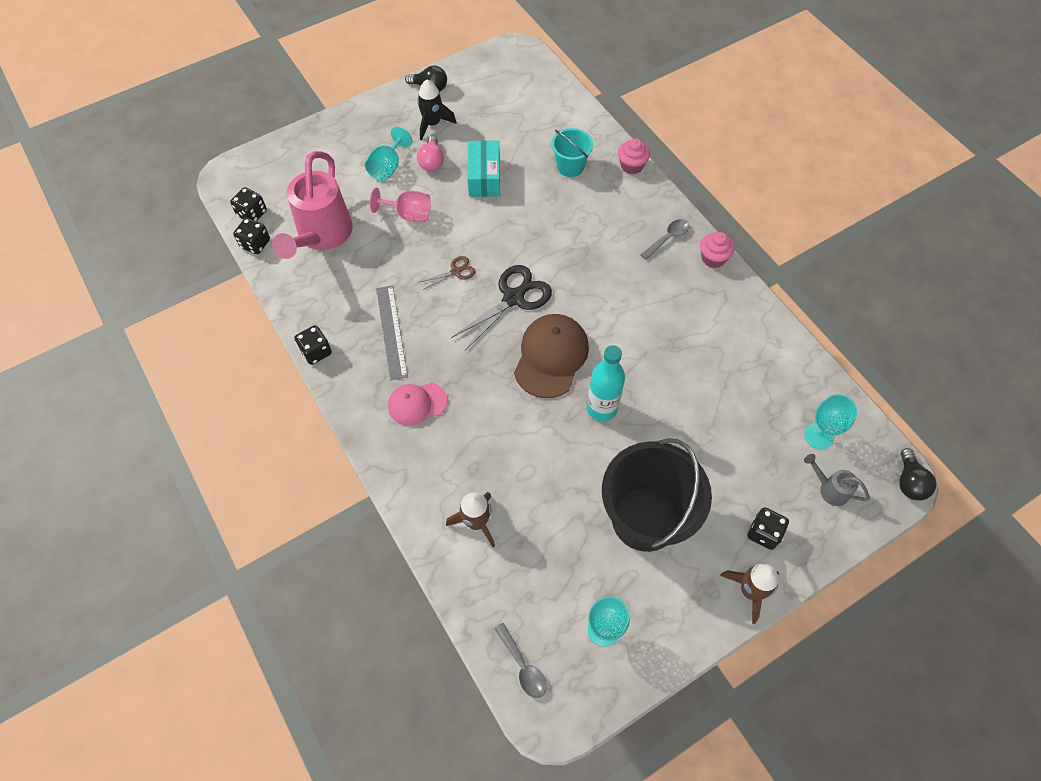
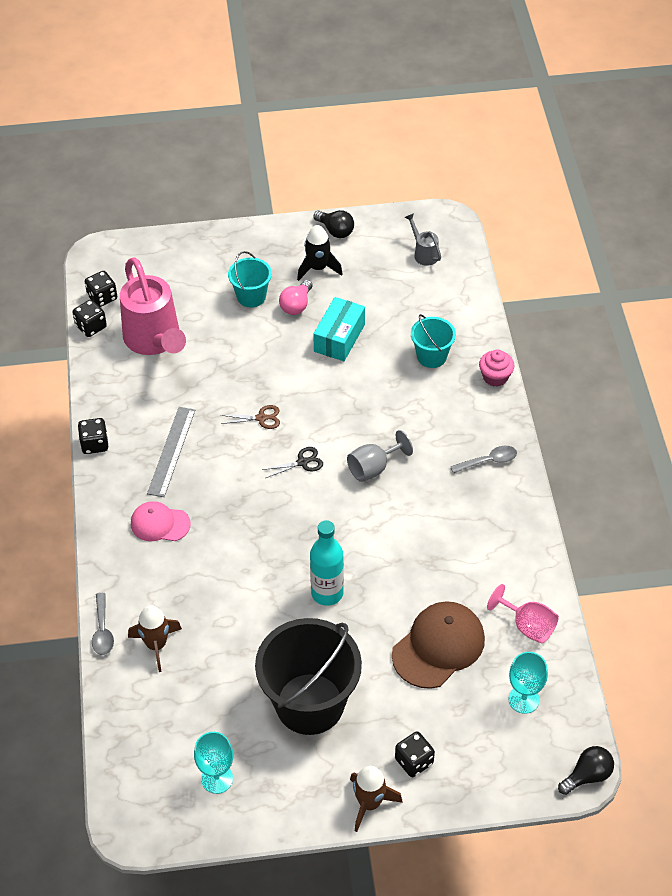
camera: 25 degrees right, 10 degrees down
(322, 236) = (155, 340): pink watering can -> pink watering can turned 60 degrees counterclockwise
(388, 167) = (251, 296): turquoise goblet -> turquoise bucket
(408, 214) = (246, 348): pink goblet -> pink goblet (527, 626)
(514, 297) = (302, 462): black scissors -> black scissors, size x0.51
(523, 666) = (130, 777): grey spoon -> grey spoon (102, 630)
(551, 357) = (306, 529): brown cap -> brown cap (438, 646)
(577, 280) = (373, 468): none -> grey goblet
(713, 258) = (523, 496): pink cupcake -> none
(829, 489) = (503, 750): grey watering can -> grey watering can (424, 253)
(909, 482) = (587, 776): black light bulb -> black light bulb turned 150 degrees counterclockwise

